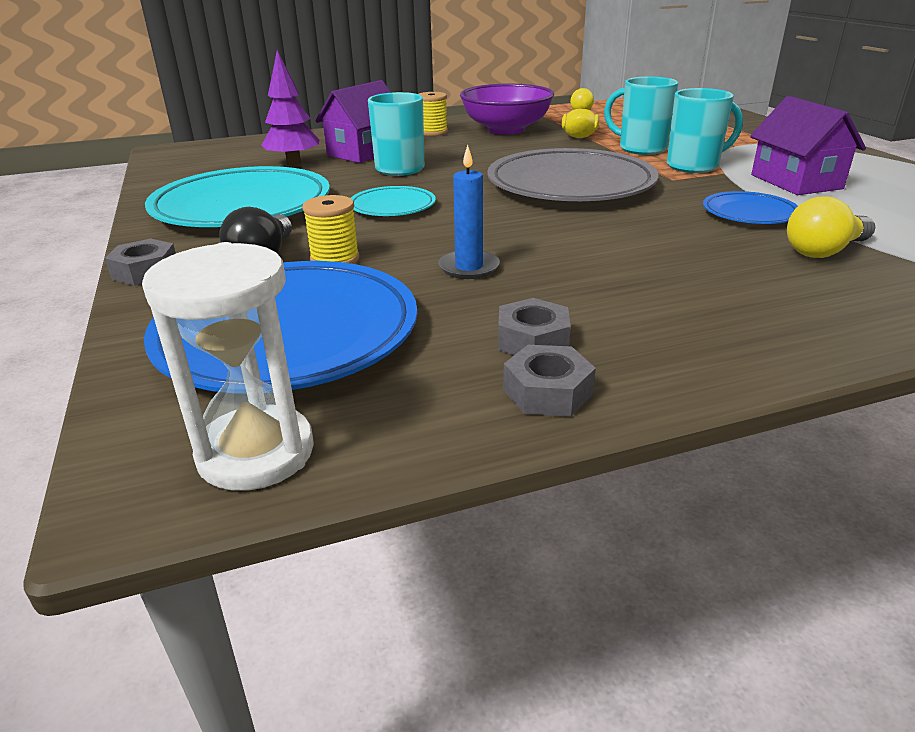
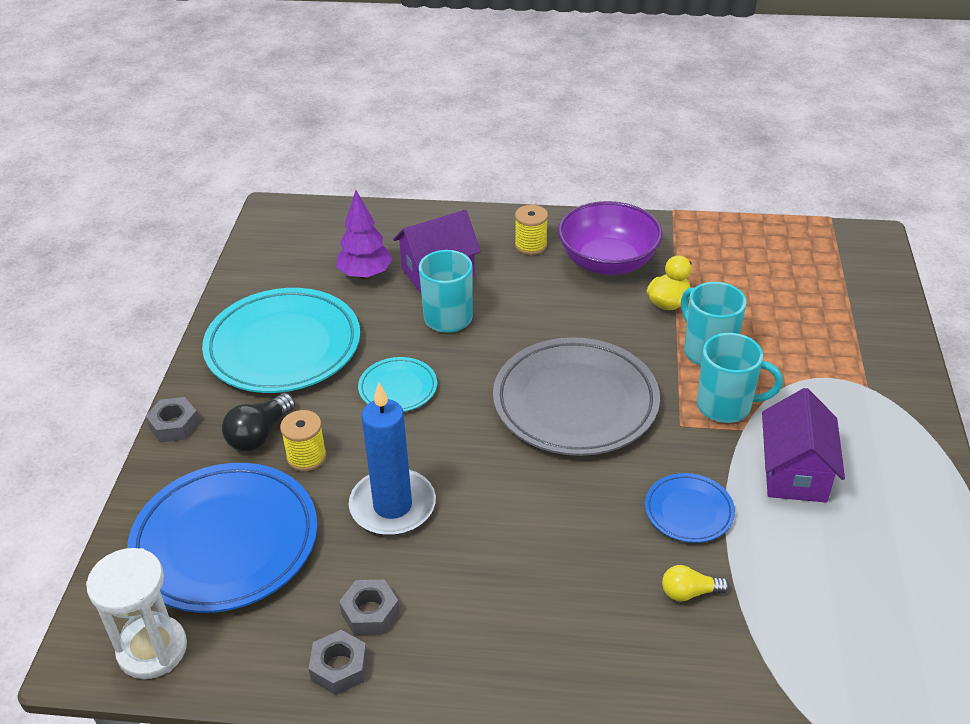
camera: 25 degrees right, 10 degrees up
(469, 267) = (392, 506): blue candle -> blue candle, size x1.71
(824, 251) = (689, 592): yellow light bulb -> yellow light bulb, size x0.67

